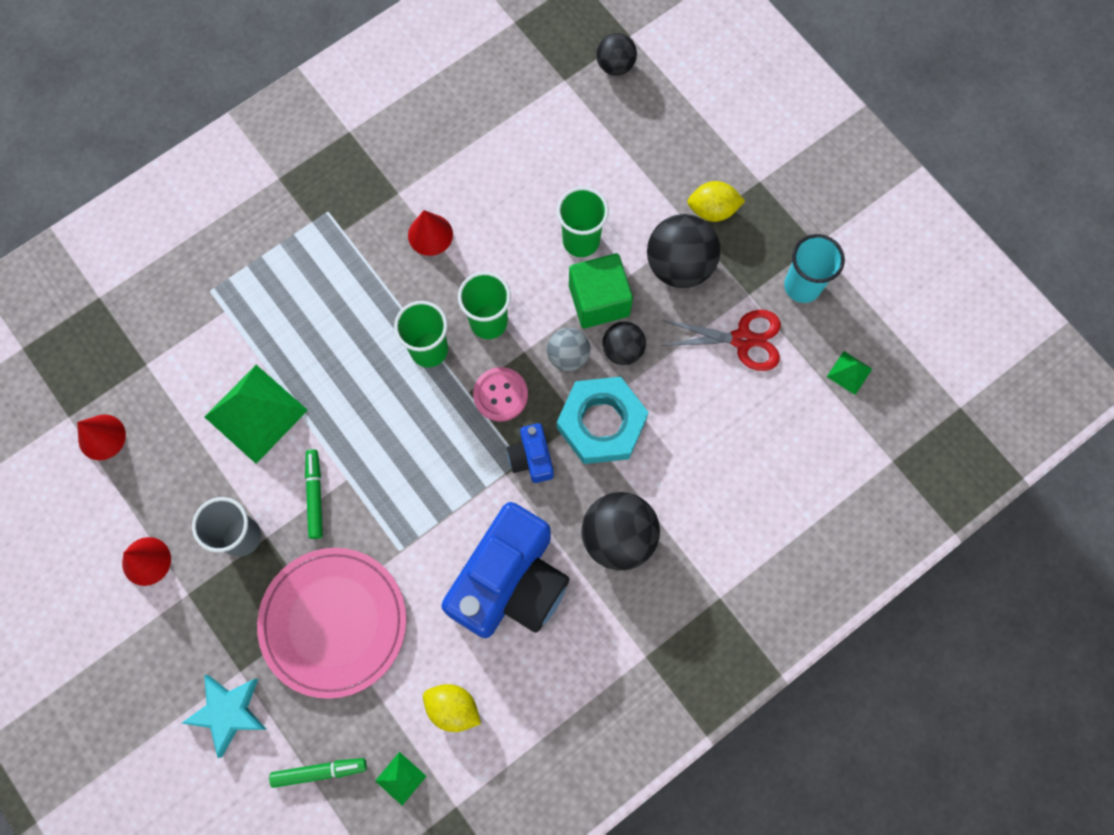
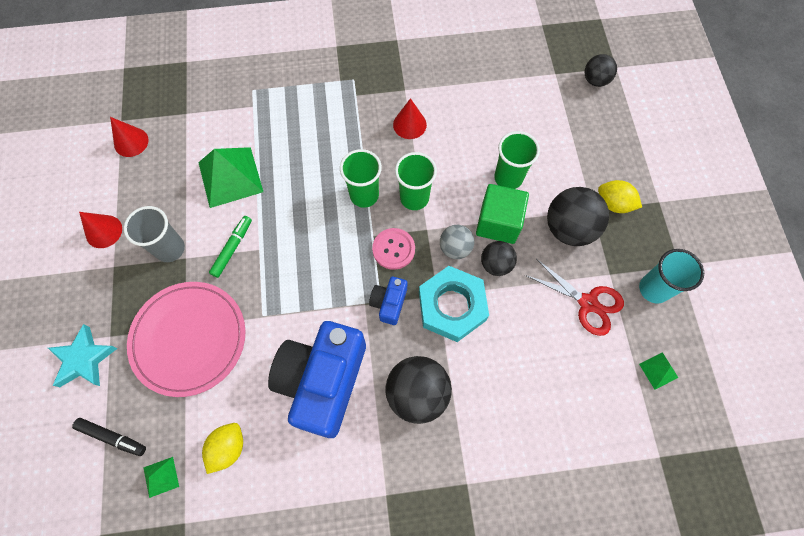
camera: 30 degrees right, 5 degrees down
(319, 771) = (112, 437): green marker -> black marker
(453, 708) = (228, 448): yellow lemon -> yellow lemon turned 60 degrees clockwise
(510, 582) = (322, 381): blue camera -> blue camera turned 135 degrees clockwise

